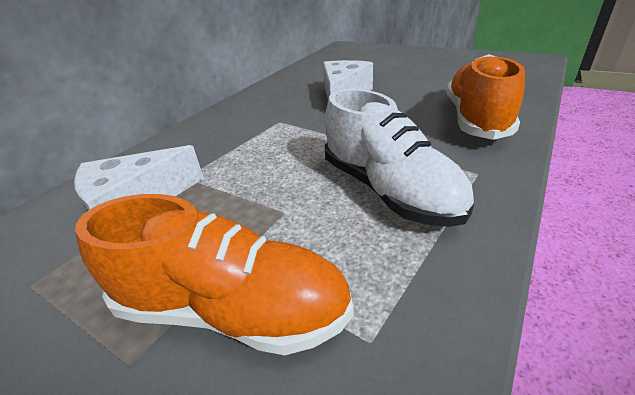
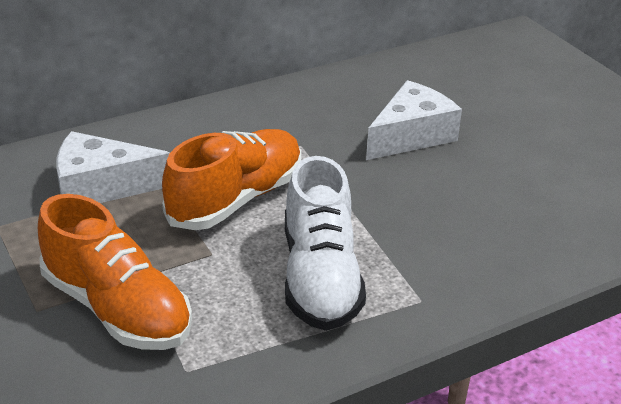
camera: 25 degrees right, 0 degrees up
(476, 119) = (513, 242): orange shoe -> orange shoe (236, 199)

